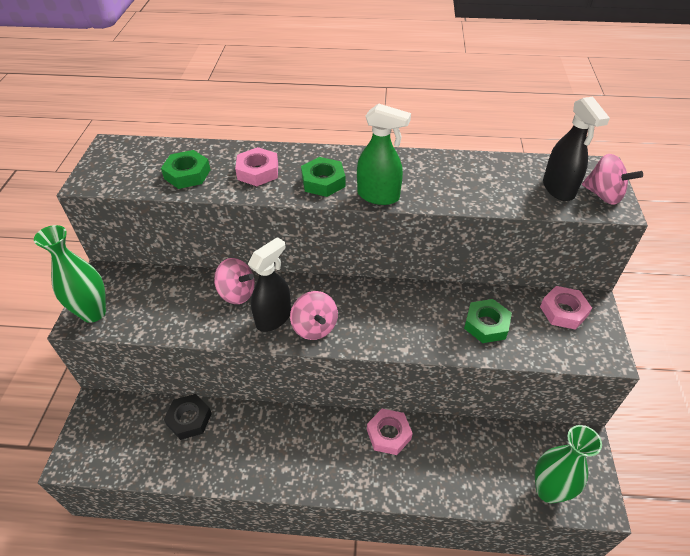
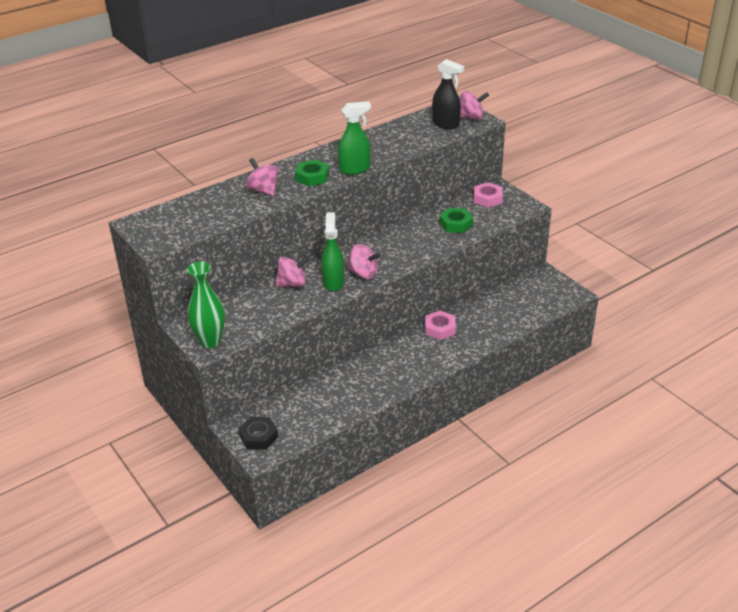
camera: 40 degrees left, 10 degrees down
(187, 174) = (219, 211): green nut -> none
(189, 419) = (310, 393): black nut -> black nut (258, 436)
(258, 171) = (263, 190): pink nut -> pink spinning top
(274, 318) = (333, 282): black spray bottle -> green spray bottle
(548, 490) = (546, 302): green vase -> none

